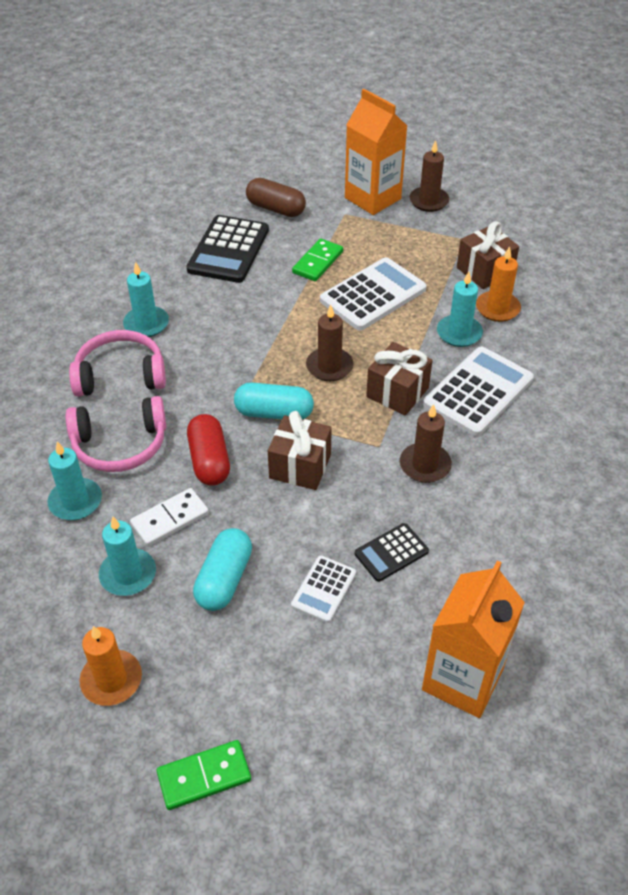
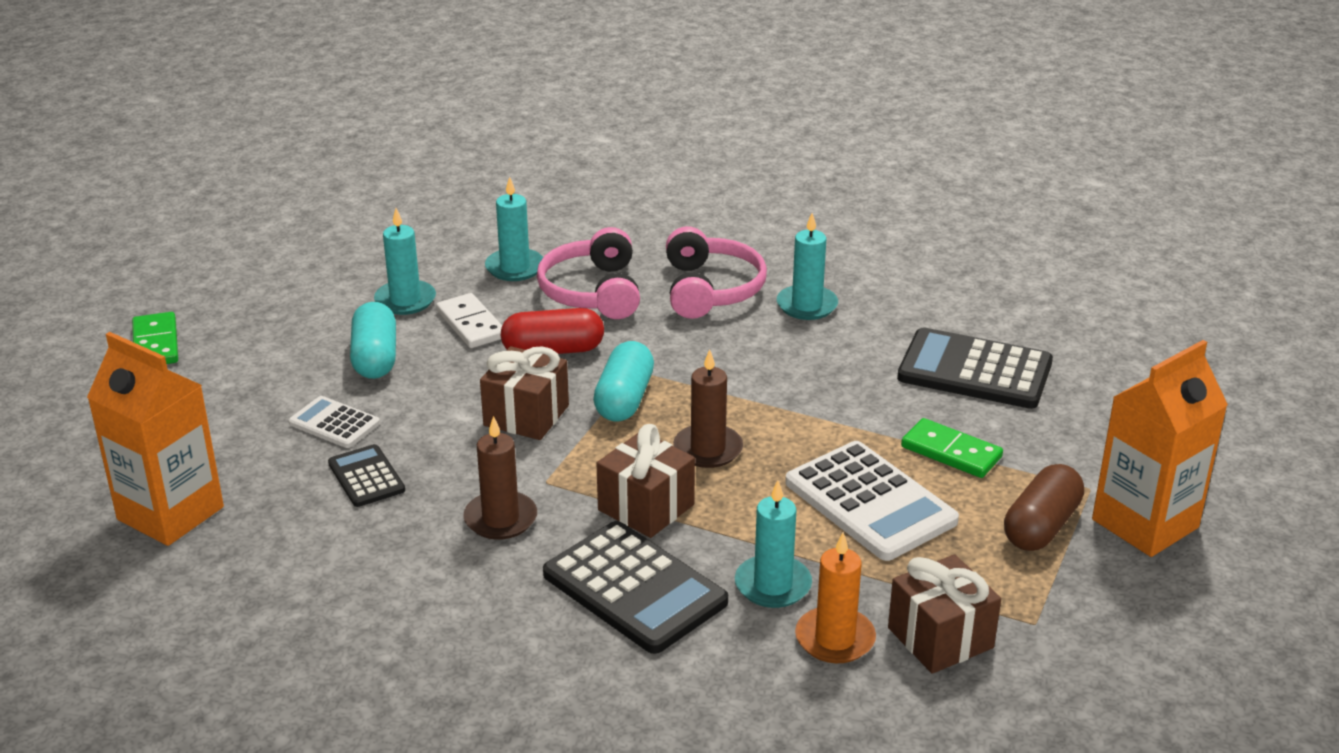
camera: 95 degrees right, 15 degrees down
(111, 680) = (284, 294): orange candle -> none
(224, 579) = (375, 358): turquoise capsule -> turquoise capsule turned 60 degrees clockwise
(276, 209) = (1091, 417): brown capsule -> brown capsule (1041, 526)
(429, 201) = (1151, 592): brown candle -> none
(478, 392) = (634, 588): white calculator -> black calculator

